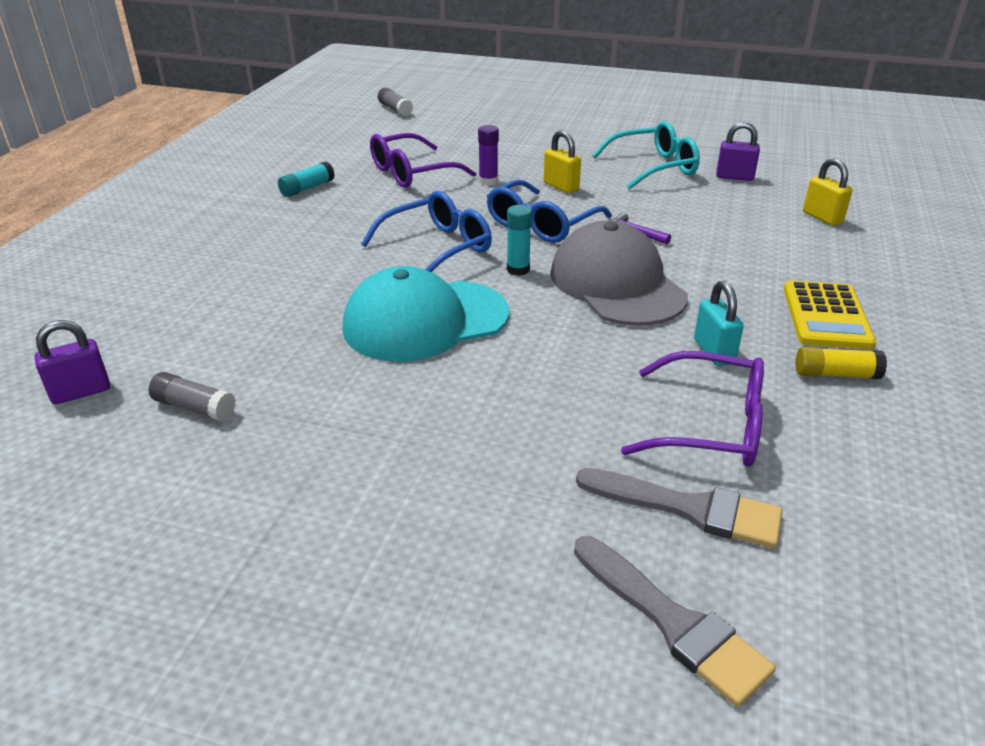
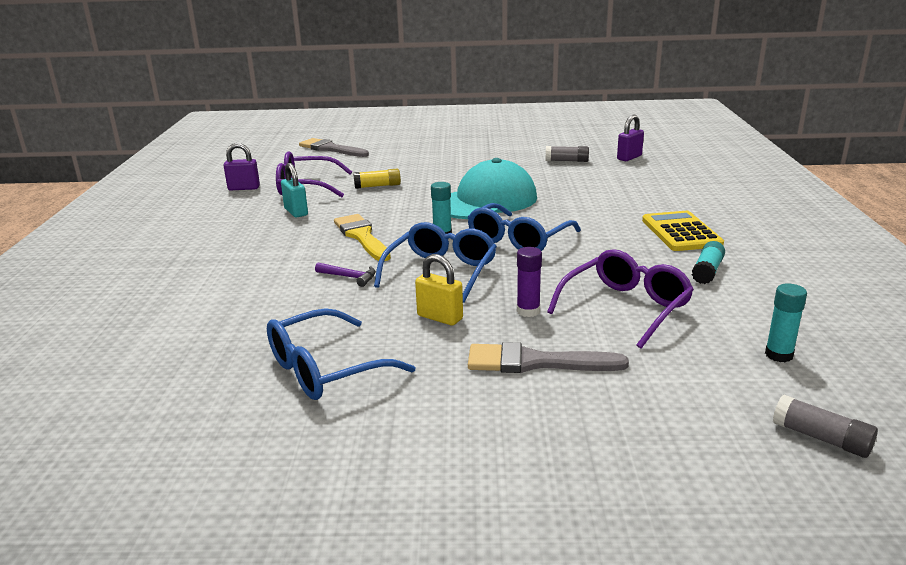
camera: 165 degrees right, 10 degrees down
(355, 136) = (779, 355): none -> turquoise glue stick
(616, 284) = (362, 237): grey cap -> yellow brush
(653, 167) = (327, 369): turquoise glasses -> blue glasses
(689, 508) = (321, 167): grey brush -> grey brush (535, 362)
(734, 177) = (215, 370): purple padlock -> purple padlock (244, 188)
(822, 217) = (140, 324): yellow padlock -> none
(826, 316) = (206, 239): yellow calculator -> yellow calculator (681, 232)
(836, 374) = (223, 212): yellow glue stick -> yellow glue stick (377, 186)

